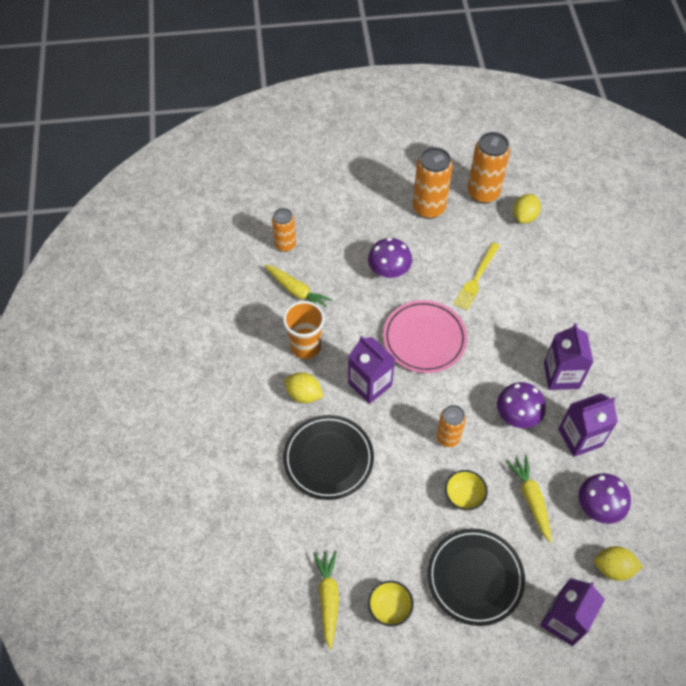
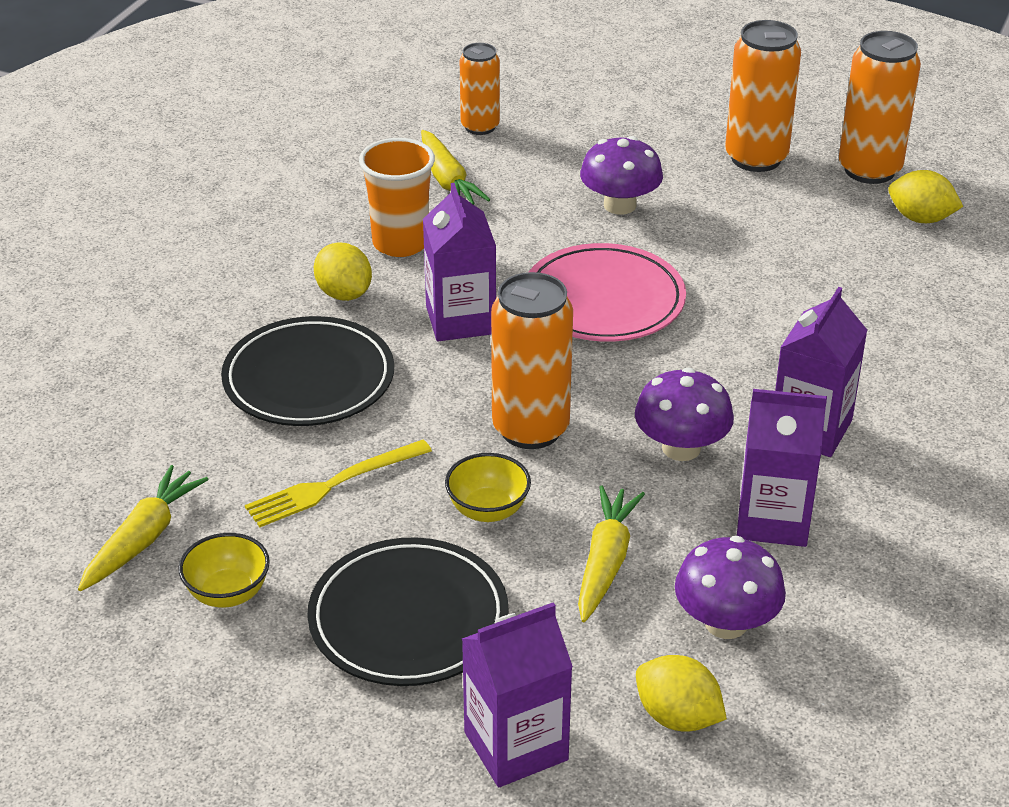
camera: 30 degrees right, 20 degrees down
(448, 437) = (530, 429): orange can -> orange can, size x1.59
(476, 278) = (764, 261): yellow fork -> yellow fork (334, 484)
(524, 217) = (920, 218): yellow lemon -> yellow lemon turned 60 degrees clockwise

